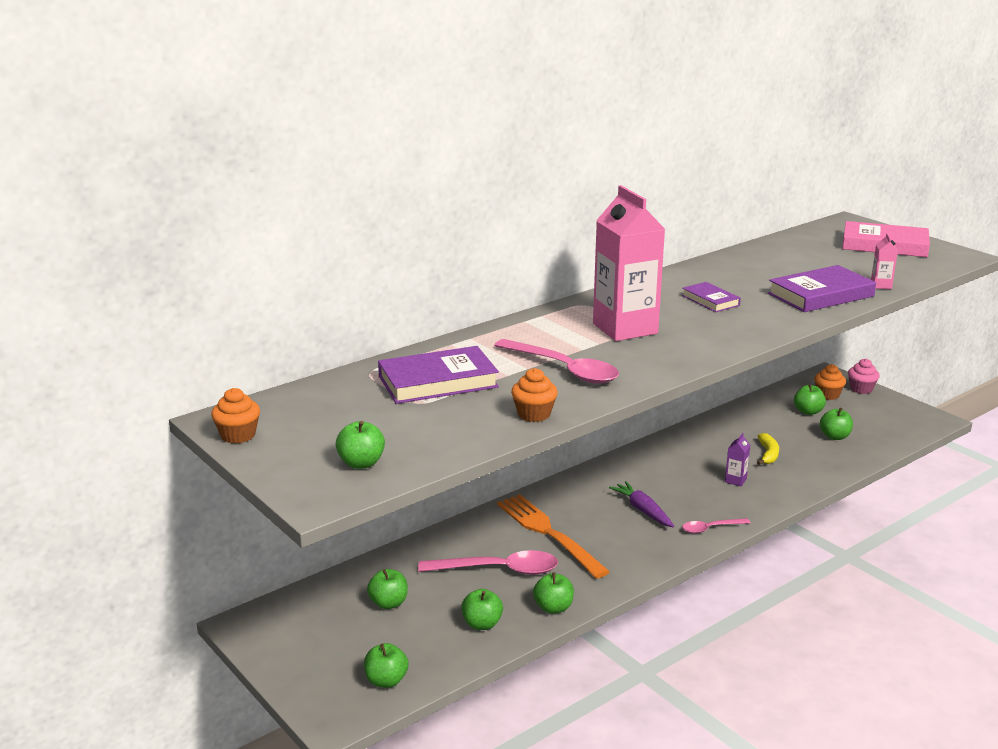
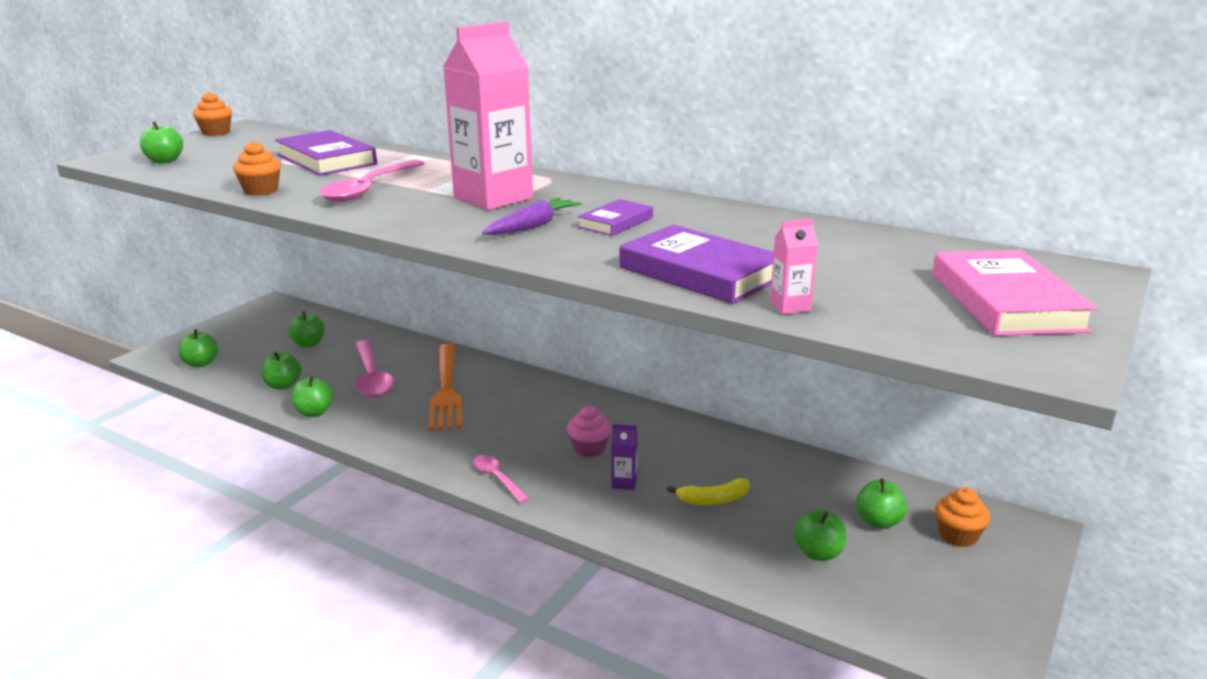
camera: 70 degrees right, 0 degrees up
(548, 533) = (446, 389): orange fork -> orange fork turned 135 degrees clockwise
(643, 510) = (516, 432): purple carrot -> purple carrot (532, 226)
(861, 389) = (1020, 568): pink cupcake -> pink cupcake (589, 449)

